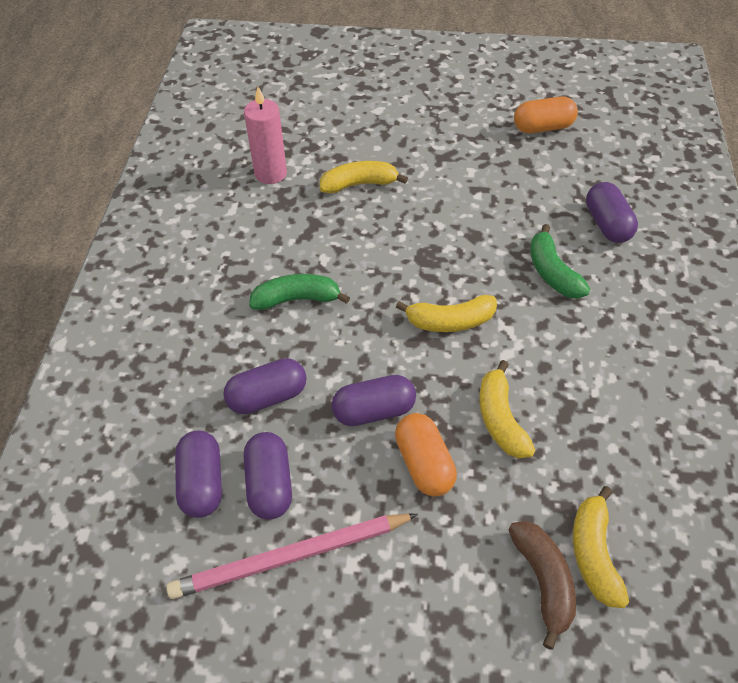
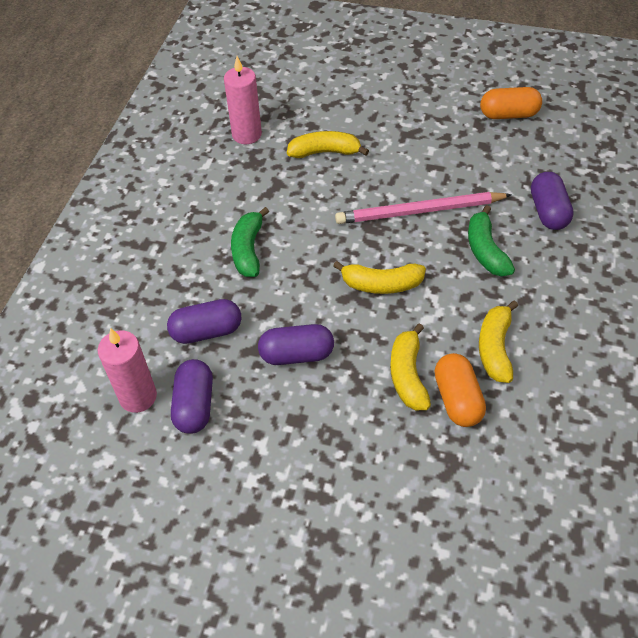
camera: 10 degrees right, 0 degrees up
(202, 482) = (138, 397): purple capsule -> pink candle
(292, 557) = (202, 467): pink pencil -> pink pencil (420, 211)
(297, 299) = (248, 250): green banana -> green banana turned 90 degrees counterclockwise
(424, 463) = (331, 405): orange capsule -> orange capsule (457, 399)
(543, 581) = (414, 517): brown banana -> none
(594, 553) = (465, 500): yellow banana -> yellow banana (495, 348)

